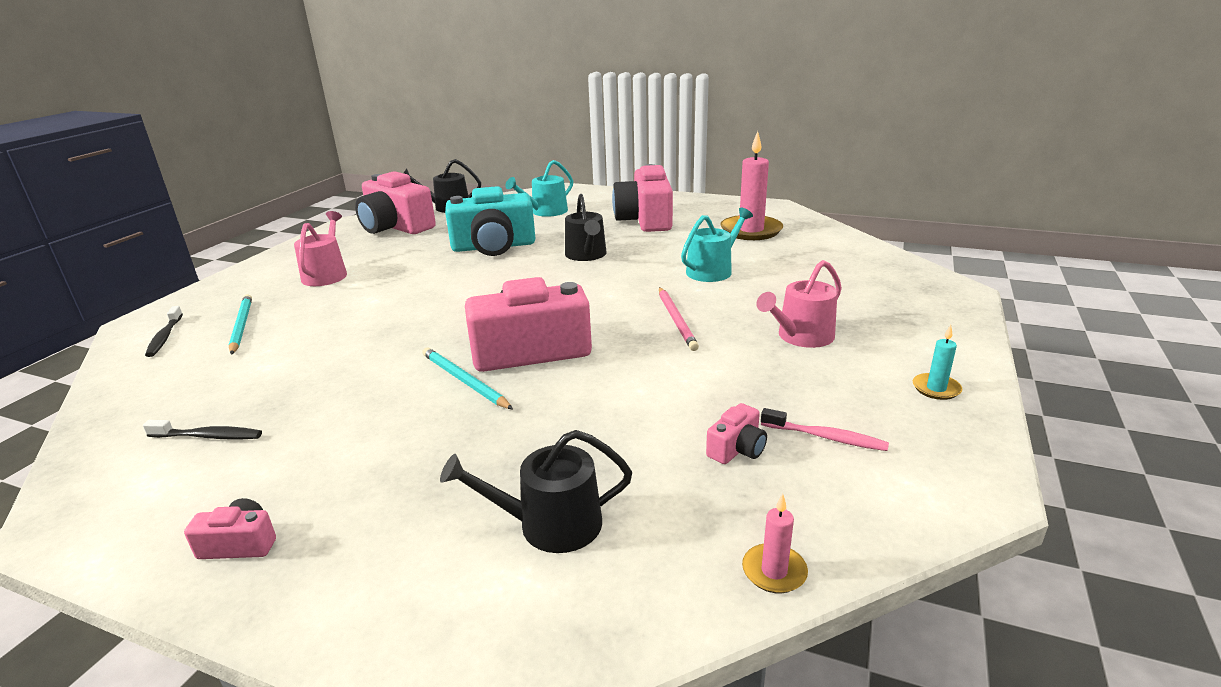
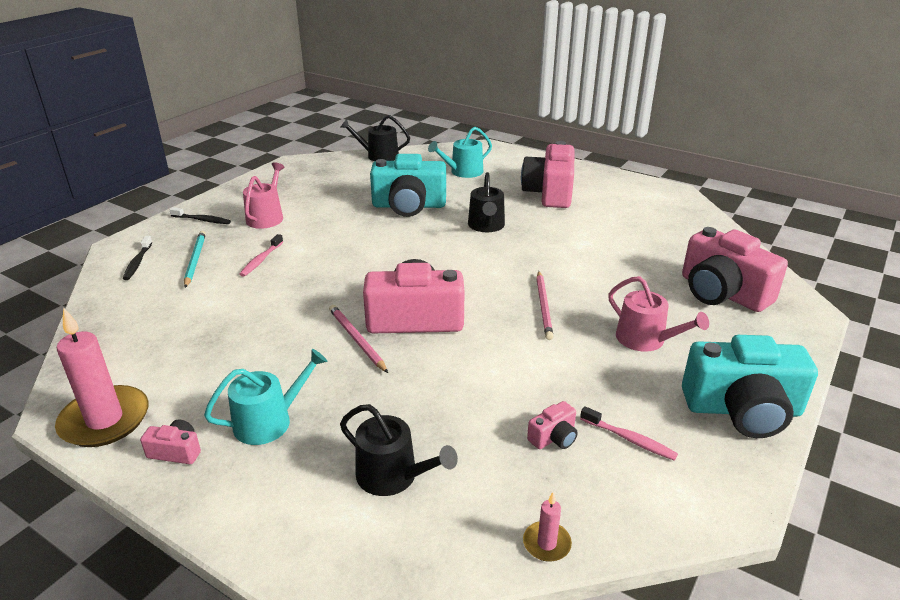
camera: 10 degrees right, 5 degrees up
(208, 436) = (162, 359): black toothbrush -> black toothbrush (202, 220)
(327, 316) = (261, 260): none -> pink toothbrush
(396, 227) = (331, 173): pink camera -> pink camera (722, 292)
(464, 381) = (356, 339): turquoise pencil -> pink pencil
(550, 525) = (393, 476): black watering can -> black watering can turned 150 degrees counterclockwise
(712, 270) = (592, 258): turquoise watering can -> turquoise watering can (269, 421)
(751, 231) = (642, 218): pink candle -> pink candle (105, 420)
(801, 337) = (646, 340): pink watering can -> pink watering can turned 105 degrees counterclockwise
(936, 388) = (742, 409): turquoise candle -> turquoise camera

